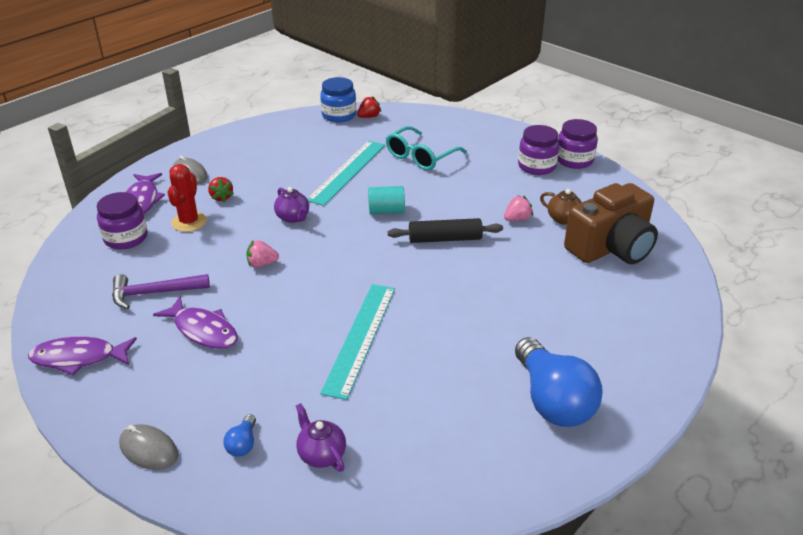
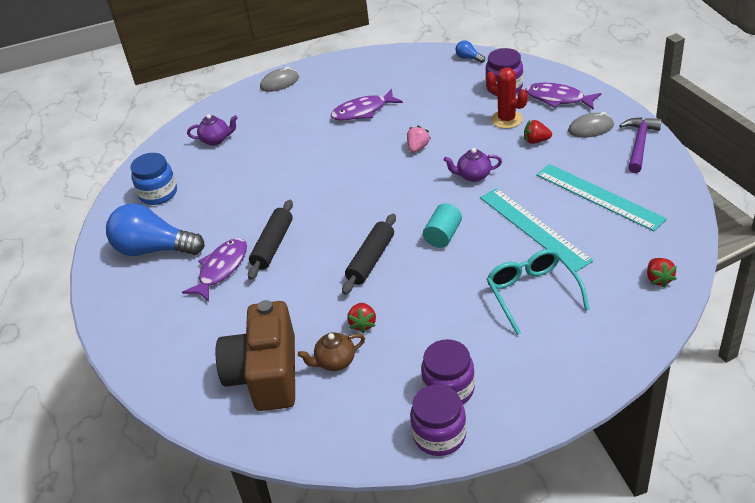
camera: 125 degrees right, 5 degrees up
(79, 358) = (378, 63): purple fish -> purple fish (221, 269)
(154, 293) = (421, 95): purple hammer -> purple hammer (639, 144)
(243, 444) = (251, 114): blue light bulb -> blue light bulb (468, 58)
(339, 115) = (675, 254): blue jar -> blue jar (158, 193)
(360, 338) = (293, 177): turquoise ruler -> turquoise ruler (599, 196)
(473, 306) = (273, 245): none -> black rolling pin
(517, 219) = (363, 324): pink strawberry -> red strawberry

